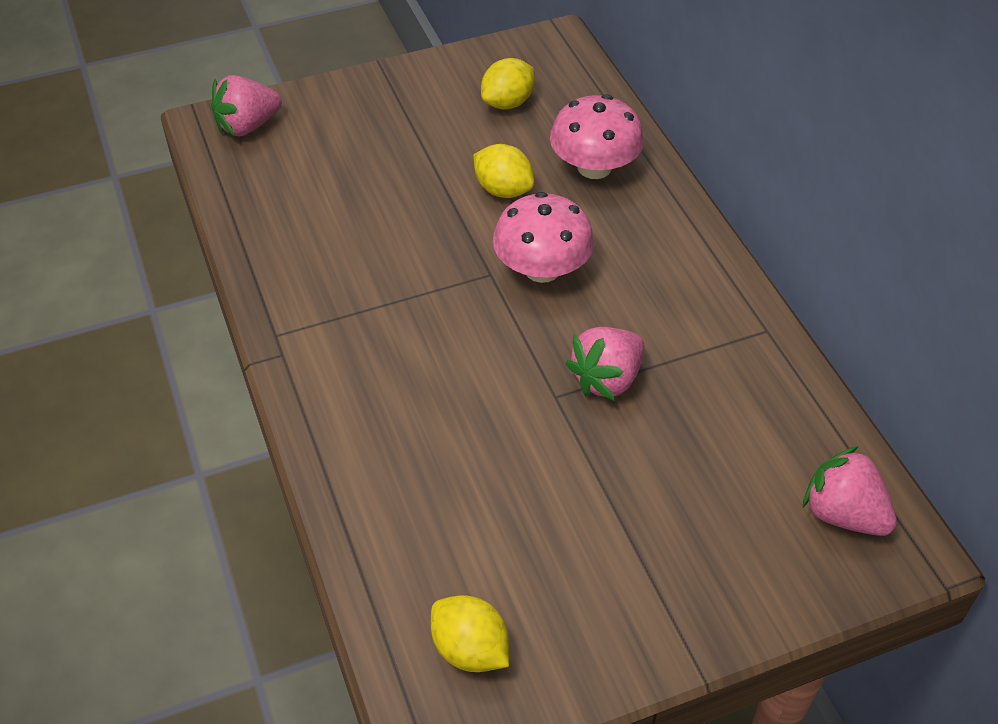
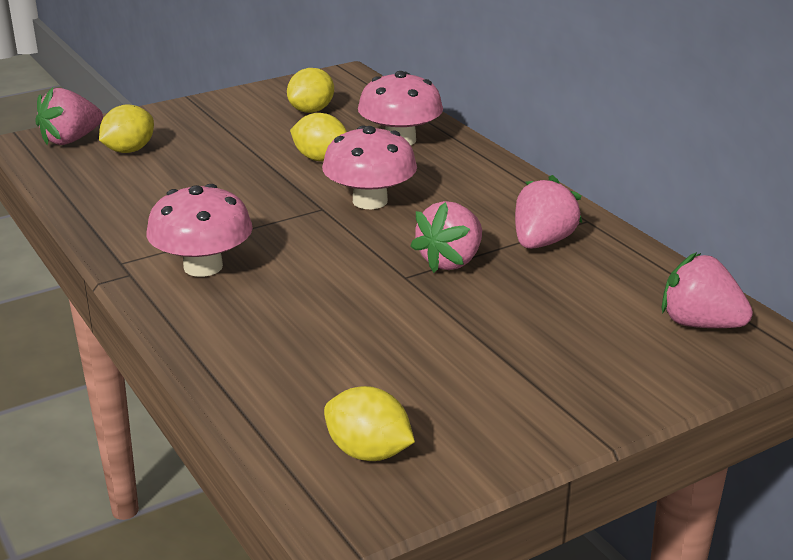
camera: 10 degrees left, 20 degrees down
(305, 151) = (129, 150): none -> yellow lemon
(355, 353) = (203, 266): none -> pink mushroom
(710, 361) = (542, 242): none -> pink strawberry

